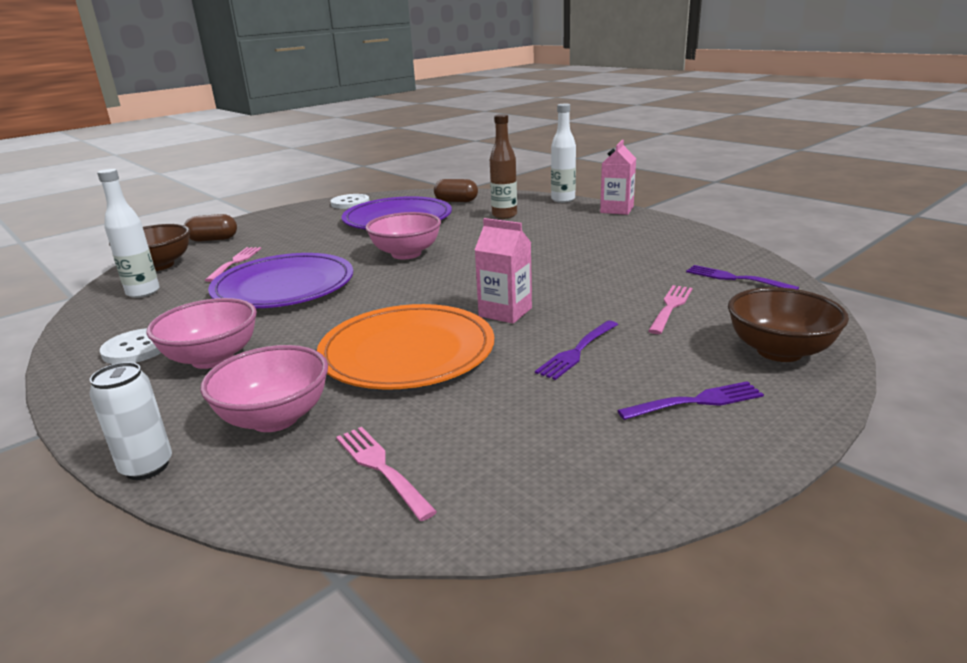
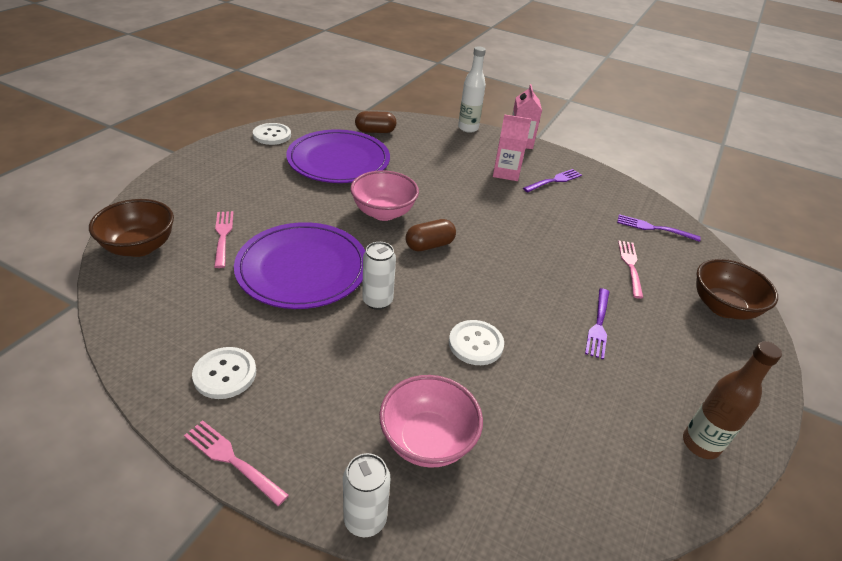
camera: 25 degrees left, 15 degrees up
(143, 292) = (159, 290): white bottle -> none
(212, 358) = (313, 376): pink bowl -> none
(213, 239) = (168, 200): brown capsule -> brown capsule (429, 245)
(334, 313) = (377, 301): none -> white can
(382, 468) = (549, 477): pink fork -> pink fork (233, 460)
(407, 352) = (475, 344): orange plate -> white button
(504, 215) = (433, 152): brown bottle -> brown bottle (700, 444)
(505, 312) = (518, 284): pink carton -> pink carton (506, 173)
(695, 402) = (703, 368): purple fork -> purple fork (554, 181)

